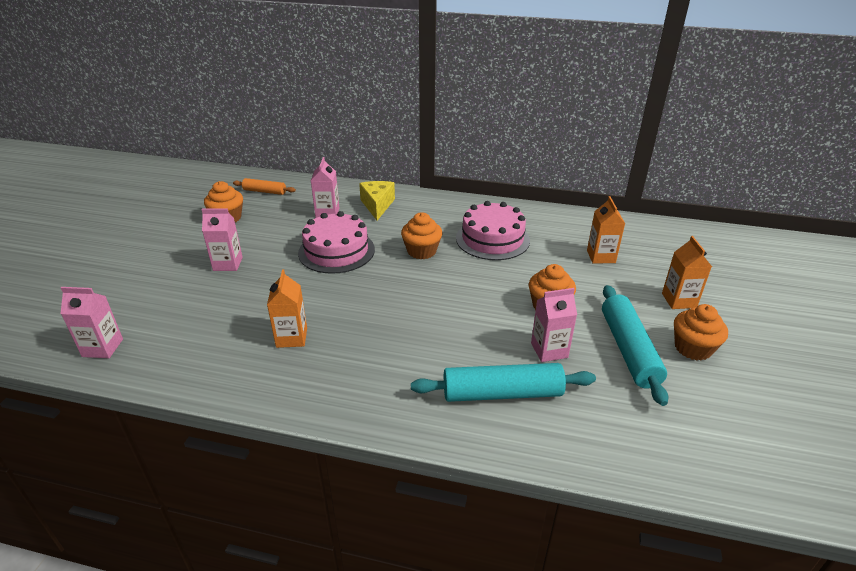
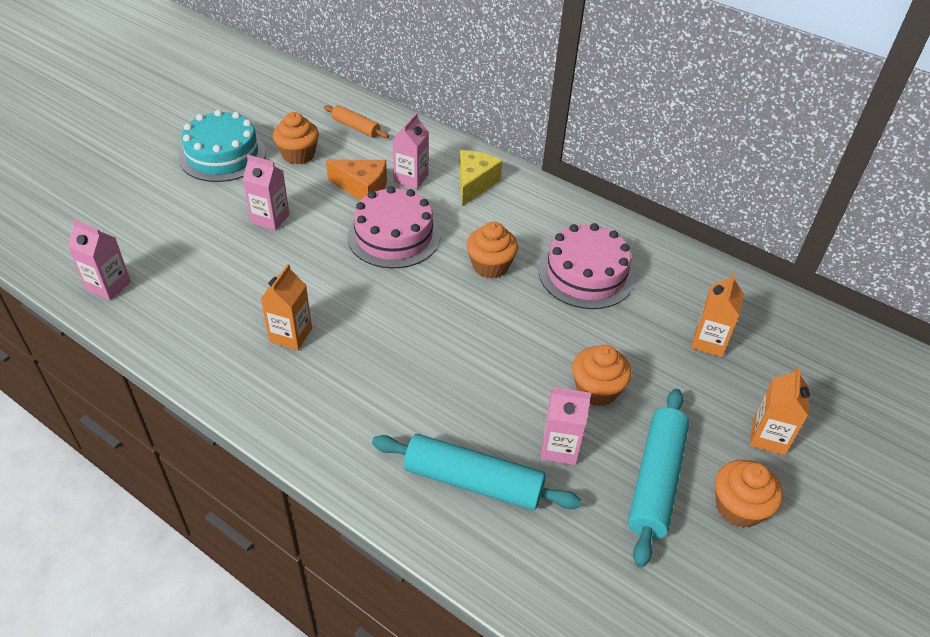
camera: 20 degrees right, 10 degrees up
(162, 232) = (223, 155): none -> turquoise cake
(293, 227) = (362, 188): none -> orange cheese

